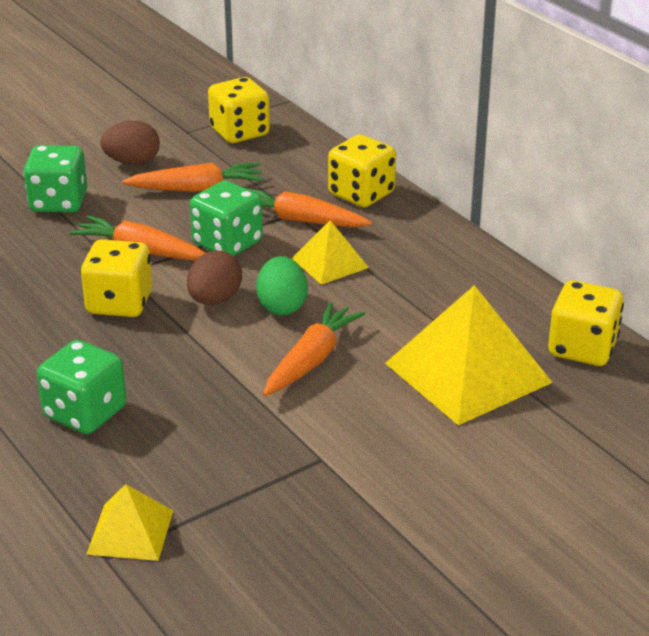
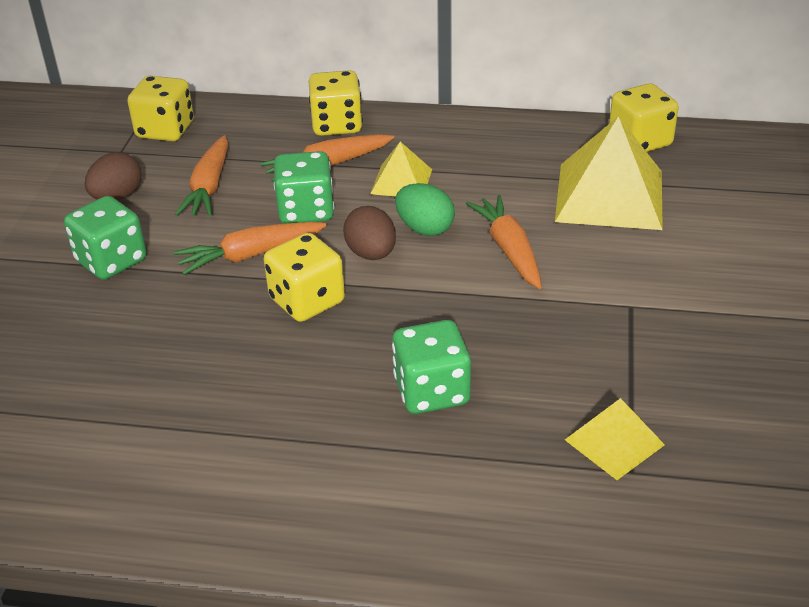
camera: 45 degrees left, 5 degrees up
(197, 189) = (209, 187): orange carrot -> orange carrot turned 150 degrees clockwise

